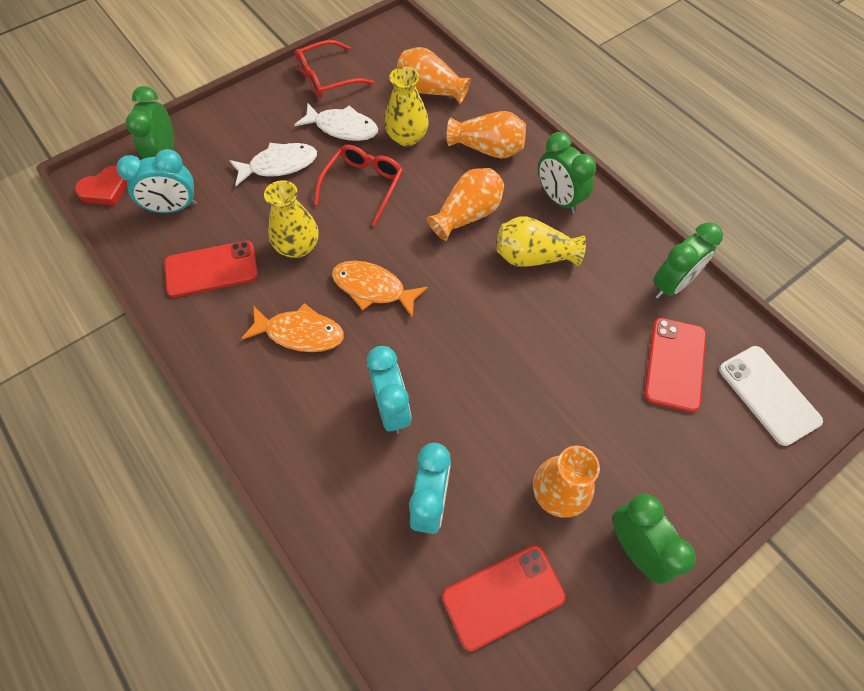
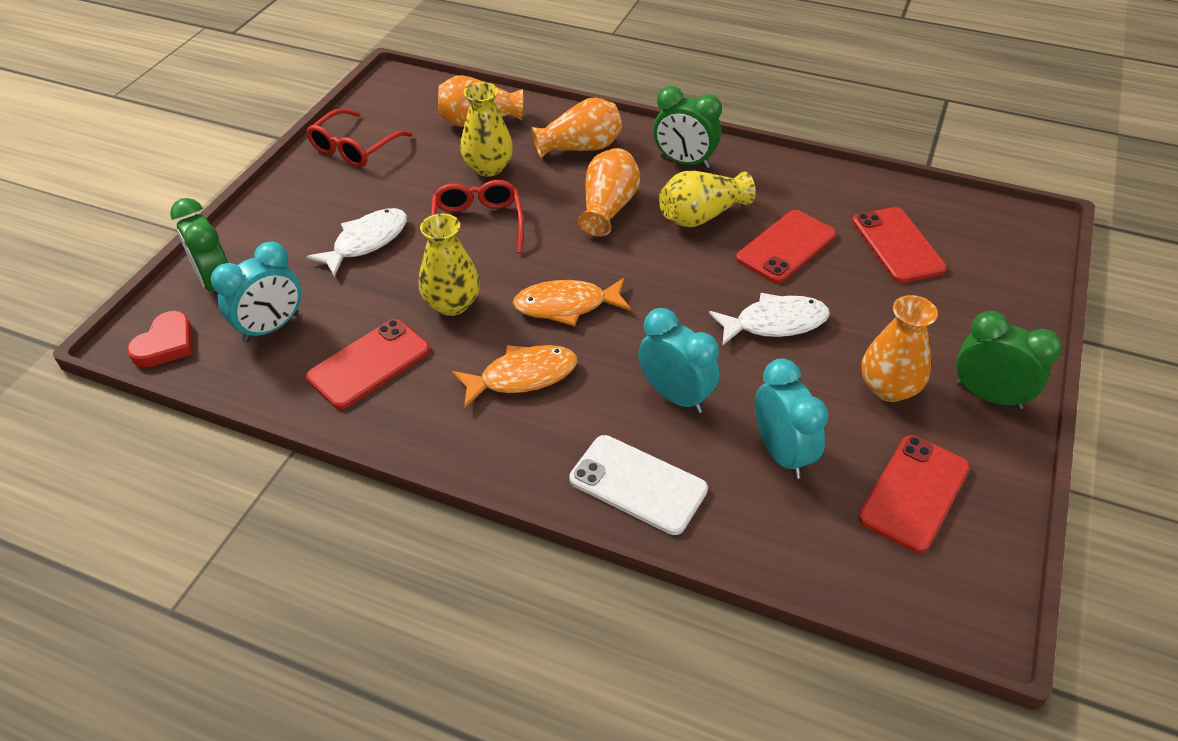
camera: 30 degrees left, 15 degrees down
(342, 128) = (411, 184): white fish -> white fish (775, 323)
(579, 319) = (786, 247): none -> red phone
(671, 285) = (842, 188): green clock -> none
(768, 395) = (990, 234): white phone -> white phone (638, 484)

